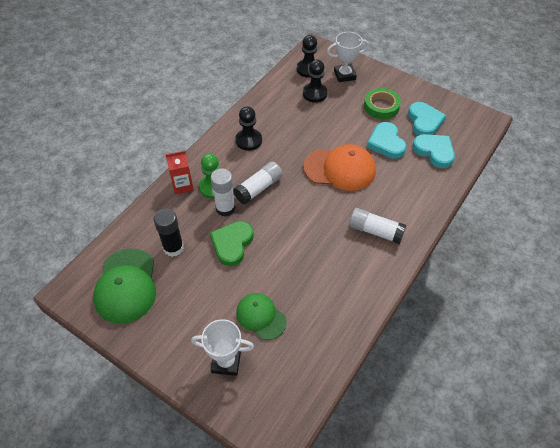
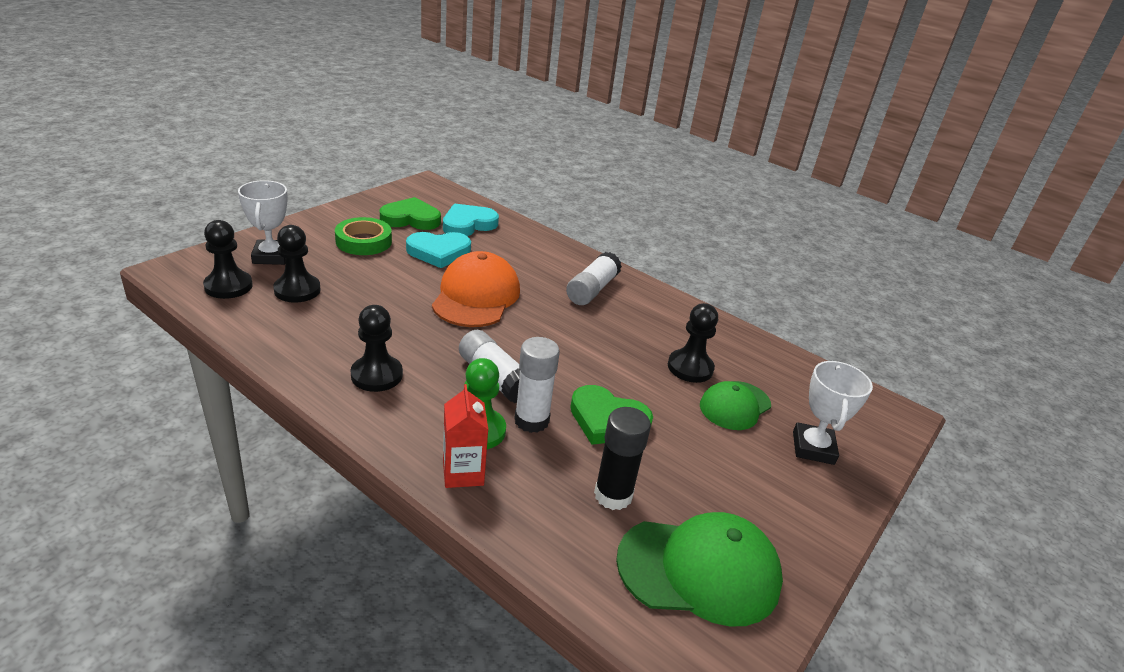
camera: 90 degrees left, 20 degrees down
(296, 291) = (690, 368): none -> black pawn
(424, 121) = (411, 219): turquoise heart -> green heart

